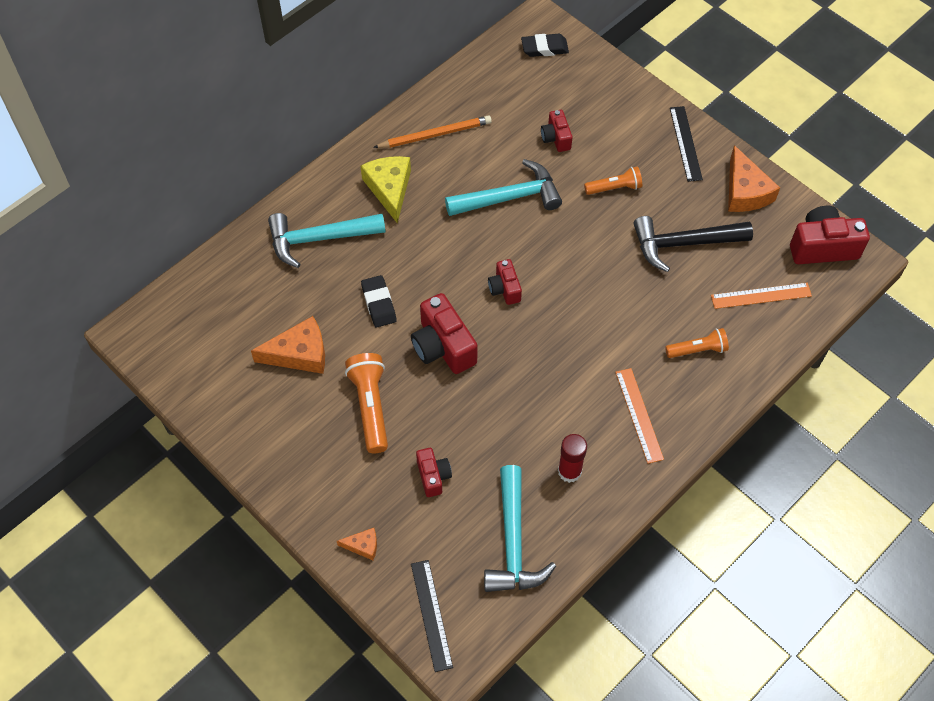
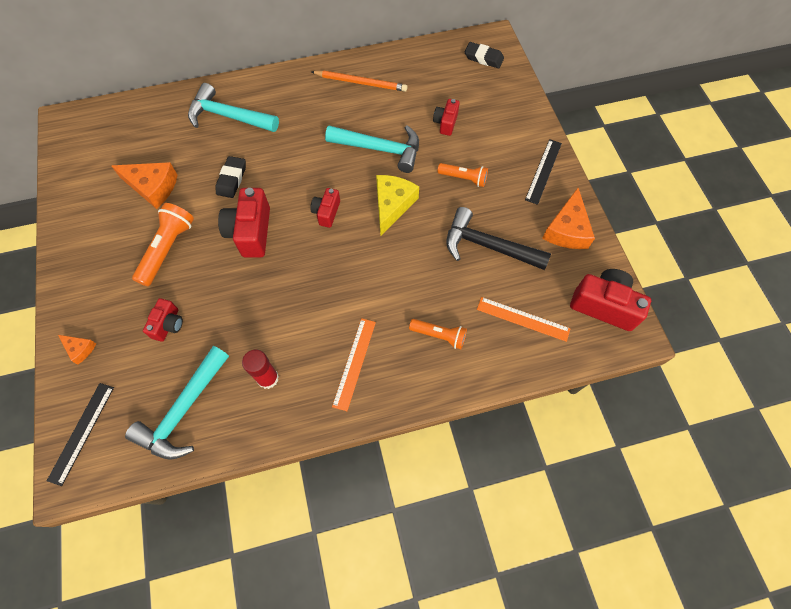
camera: 30 degrees right, 5 degrees up
(389, 189) = (301, 105): yellow cheese -> yellow cheese (392, 205)

